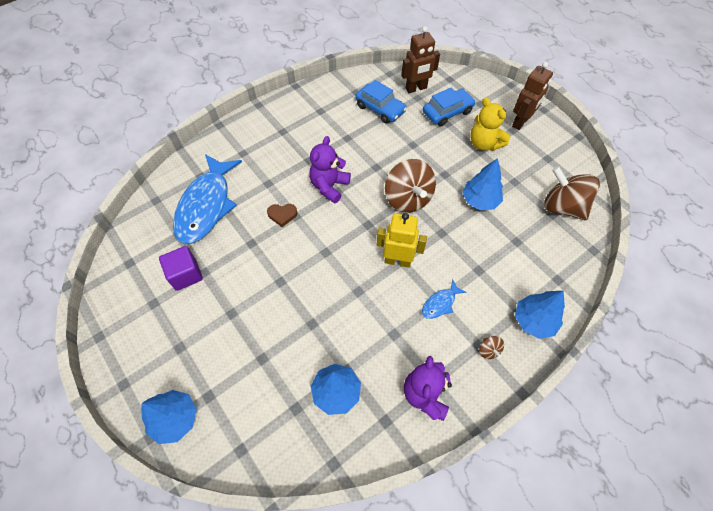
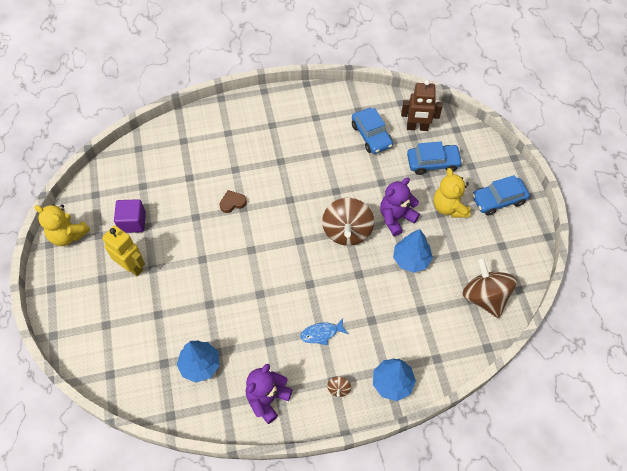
camera: 25 degrees right, 0 degrees up
(117, 317) = (68, 235): none -> yellow teddy bear
(175, 419) = (75, 330): blue tree -> none
(206, 206) = (175, 169): blue fish -> none
(282, 215) = (232, 203): brown heart -> brown heart turned 135 degrees clockwise
(329, 186) = (285, 193): purple teddy bear -> purple teddy bear (396, 218)
(397, 261) = (306, 282): yellow robot -> yellow robot (132, 267)
(520, 122) = (498, 200): brown robot -> blue car

